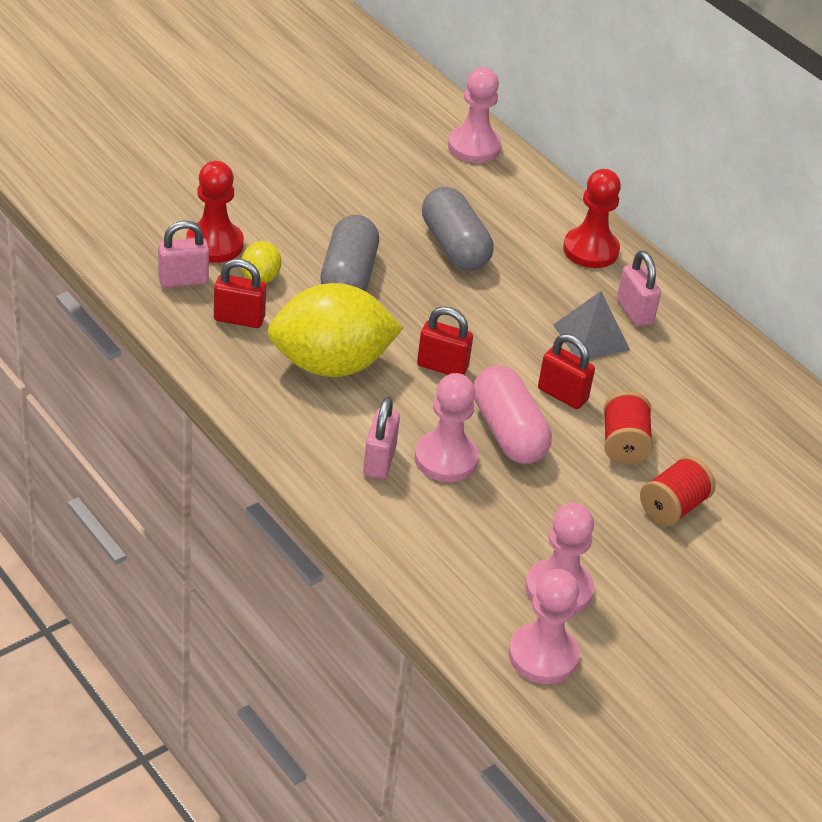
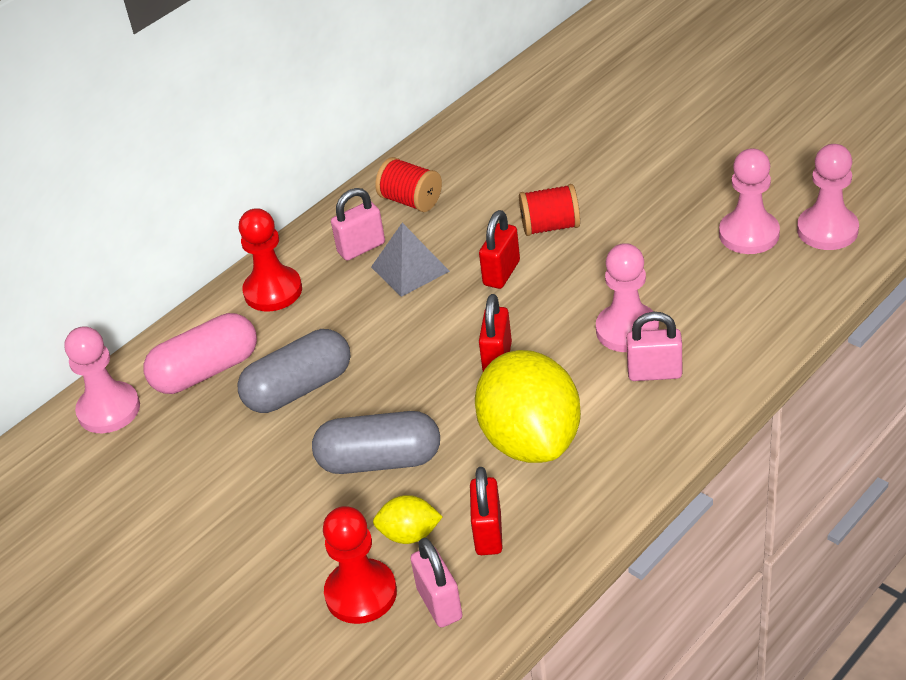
camera: 90 degrees left, 0 degrees up
(508, 432) = (570, 297): pink capsule -> pink capsule (206, 371)
(673, 507) = (614, 188): red spool -> red spool (411, 201)

